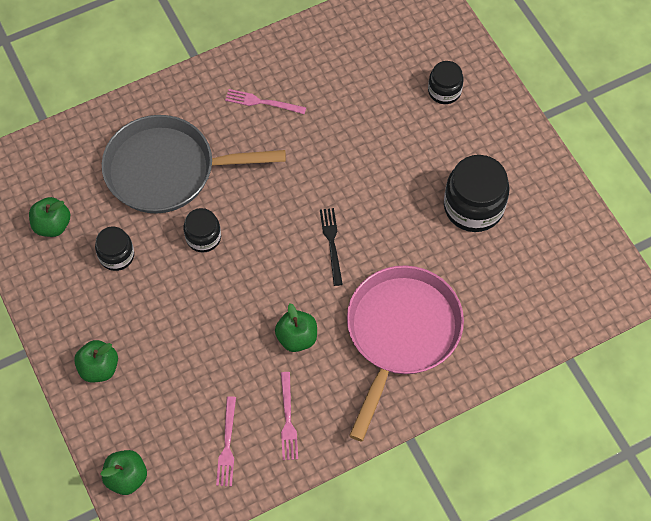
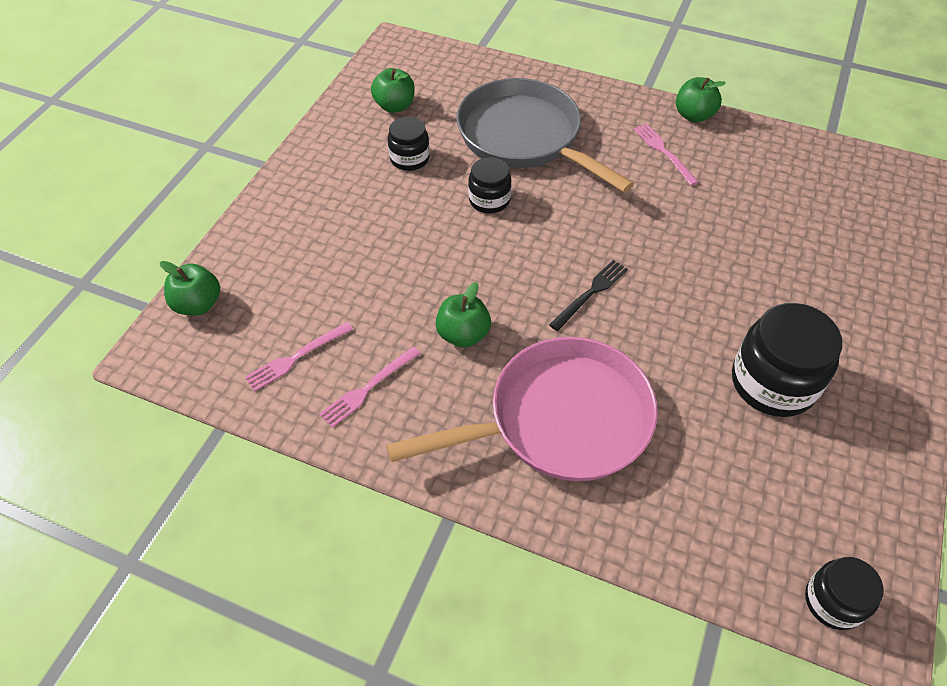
camera: 50 degrees right, 10 degrees down
(99, 368) = (291, 216): green apple -> green apple (694, 115)
(444, 91) = (856, 268): black jar -> black jar (833, 601)

